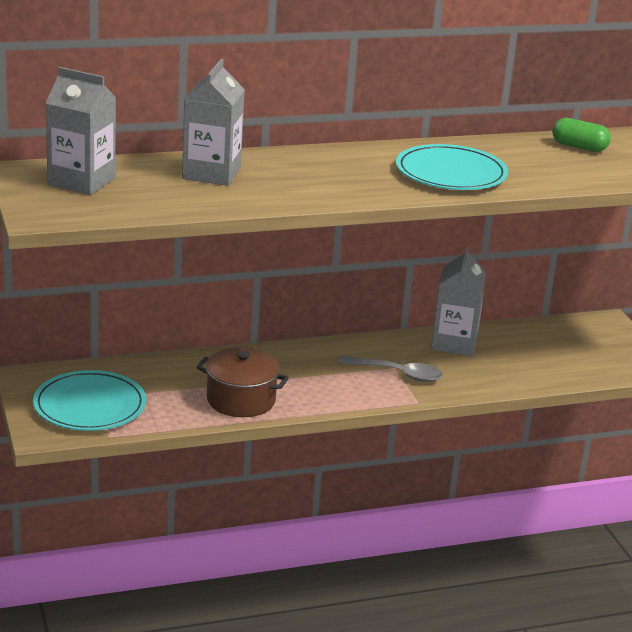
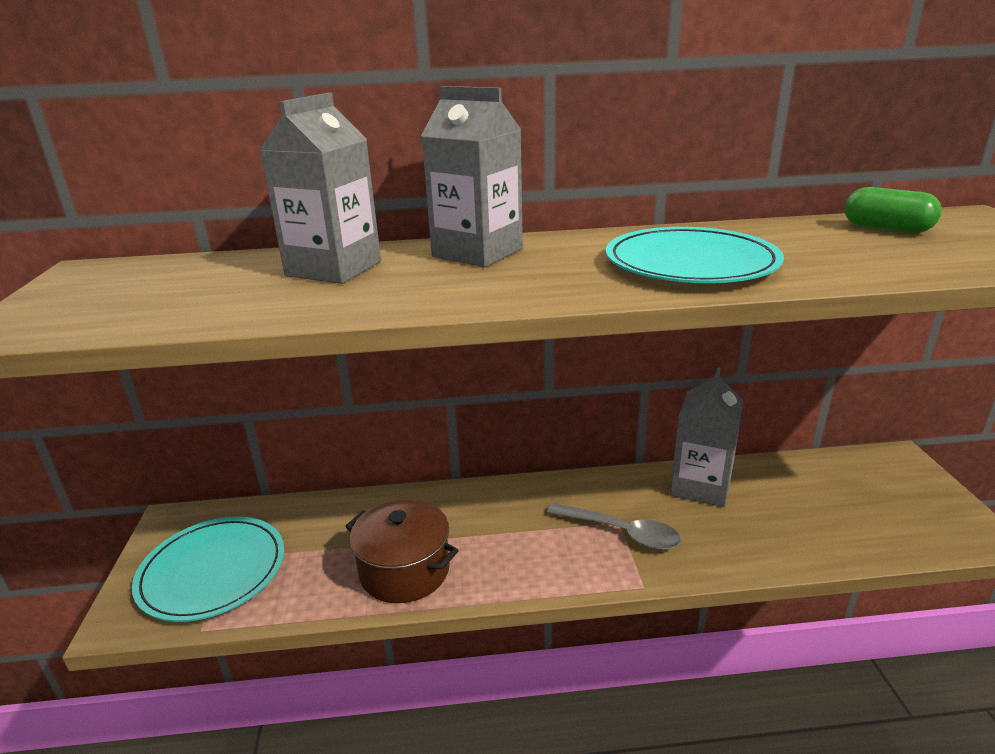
camera: 15 degrees right, 0 degrees up
(81, 181) = (142, 281): grey carton -> grey carton (477, 253)

